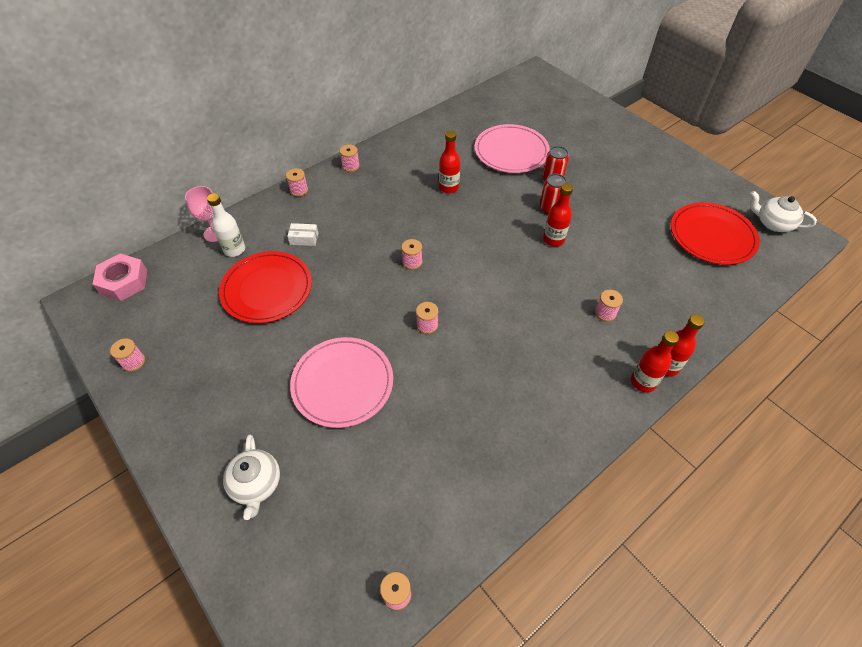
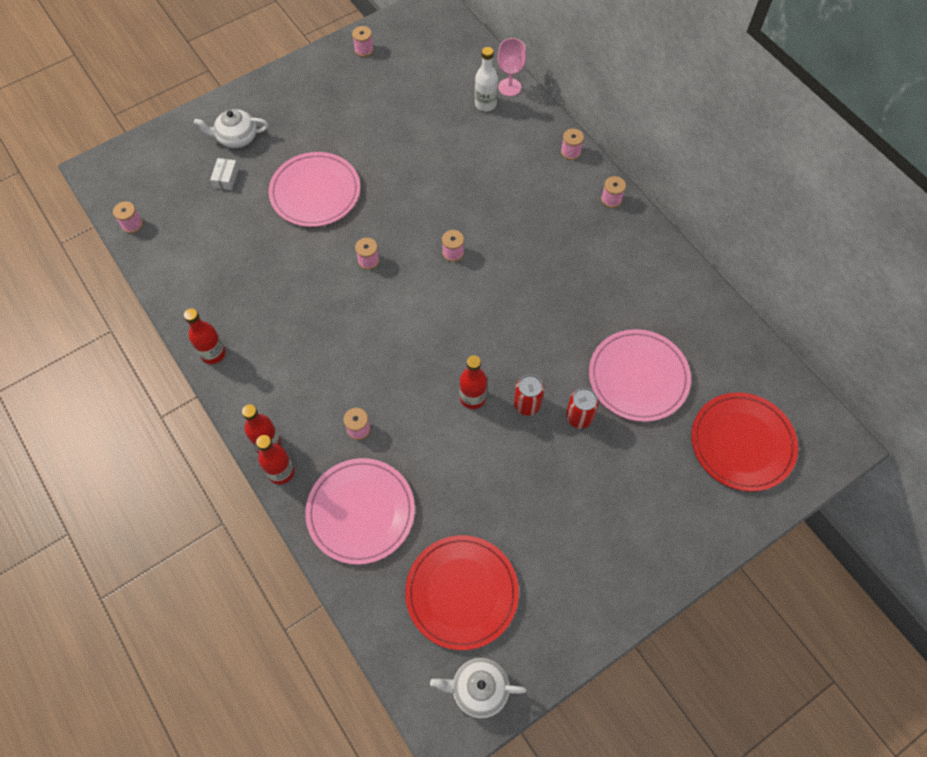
camera: 95 degrees right, 10 degrees up
(124, 282) = (453, 30): pink nut -> none
(267, 289) = (431, 133): red plate -> red plate (742, 443)
(304, 239) = (496, 159): white box -> white box (226, 178)
(448, 187) = (569, 297): red bottle -> red bottle (213, 353)
(678, 303) = (361, 512): none -> pink plate
(773, 223) = (478, 689): white teapot -> white teapot turned 120 degrees counterclockwise

